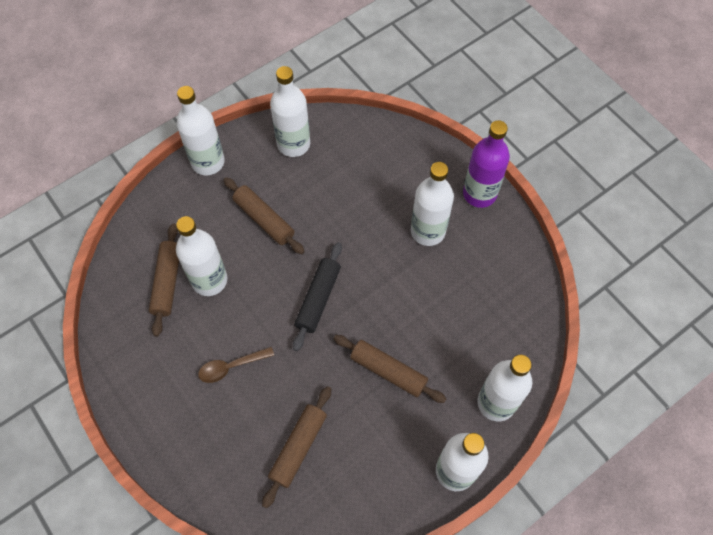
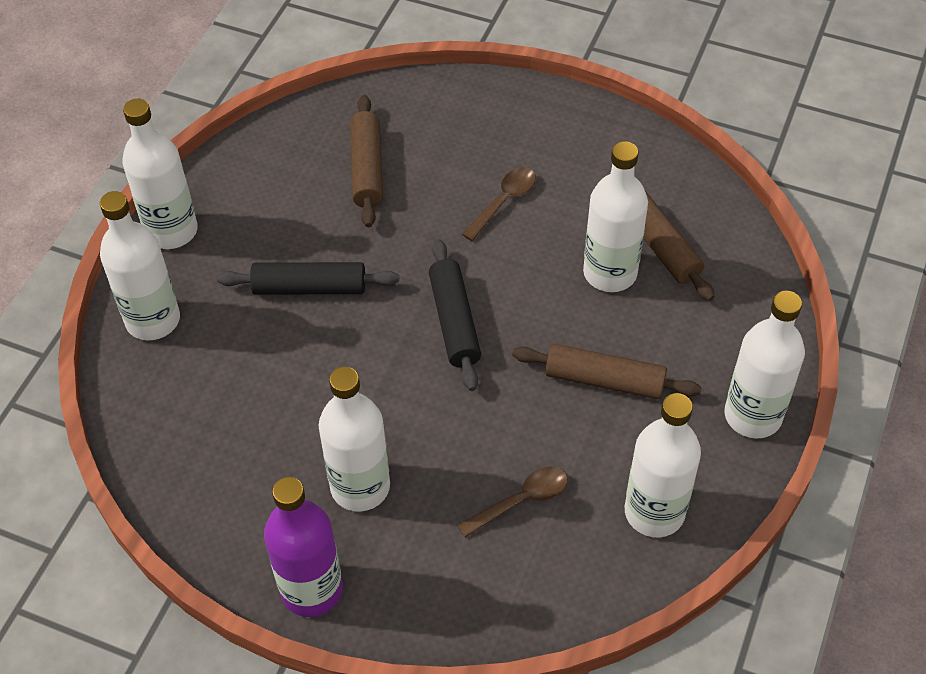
camera: 150 degrees right, 10 degrees down
(352, 182) = (521, 500): none -> brown spoon
(388, 371) = (309, 287): brown rolling pin -> black rolling pin

